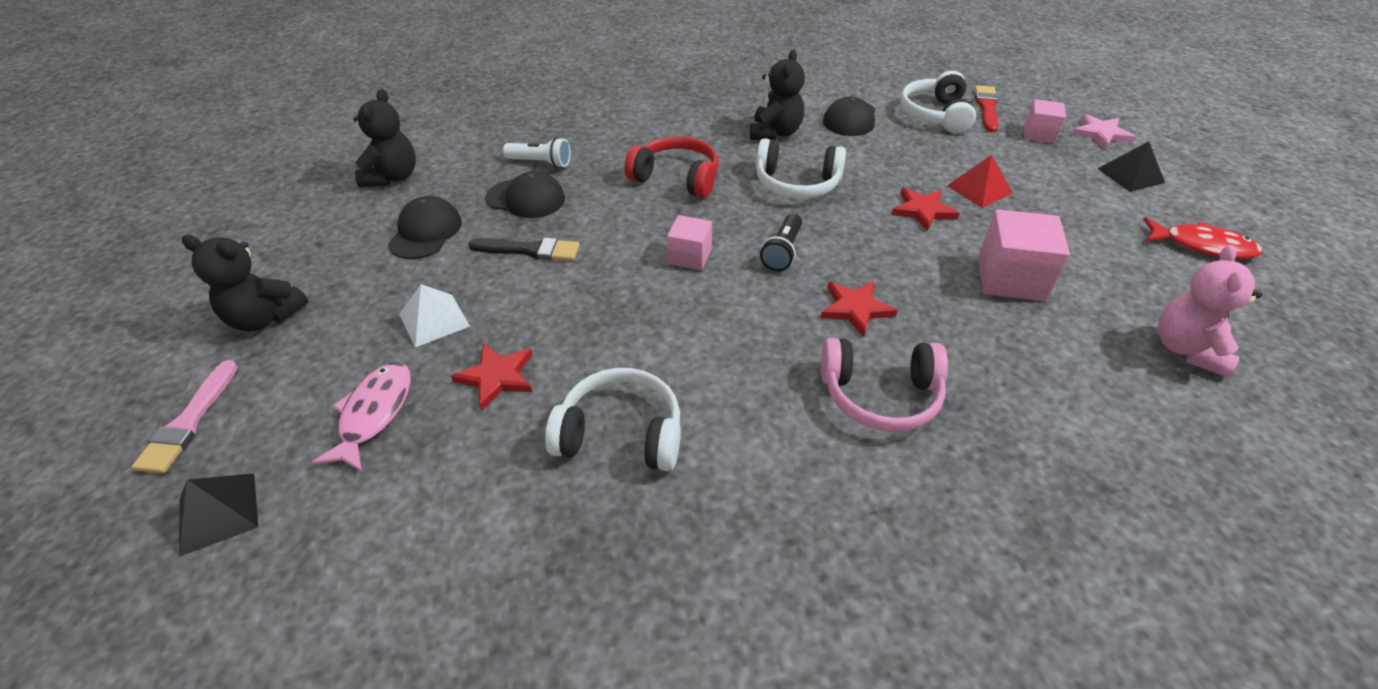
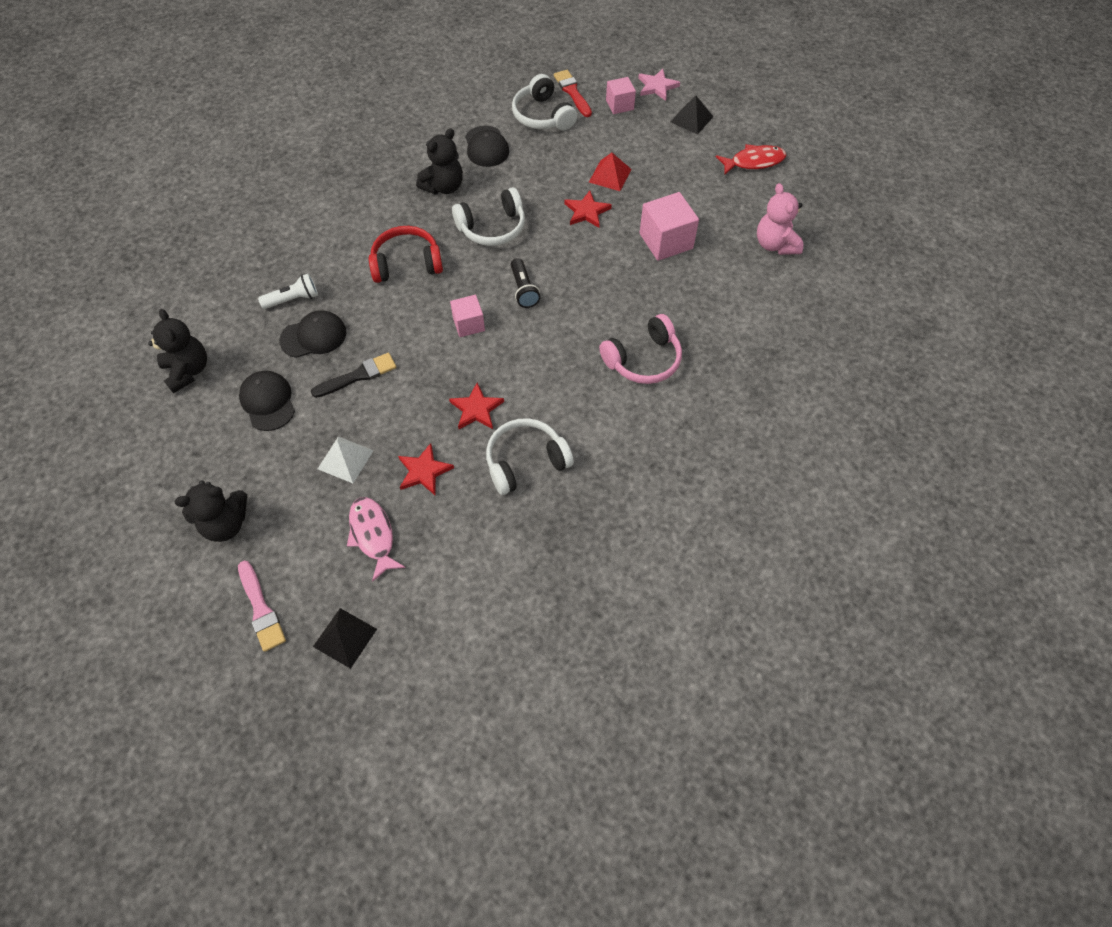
camera: 35 degrees left, 15 degrees up
(775, 133) = (443, 187): black teddy bear -> black teddy bear turned 60 degrees clockwise
(855, 309) = (594, 309): red star -> red star (476, 409)

